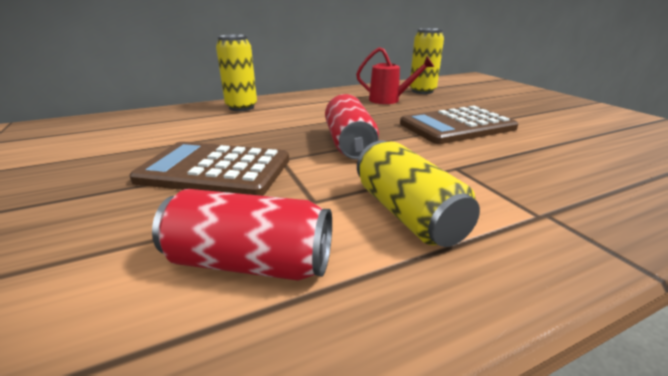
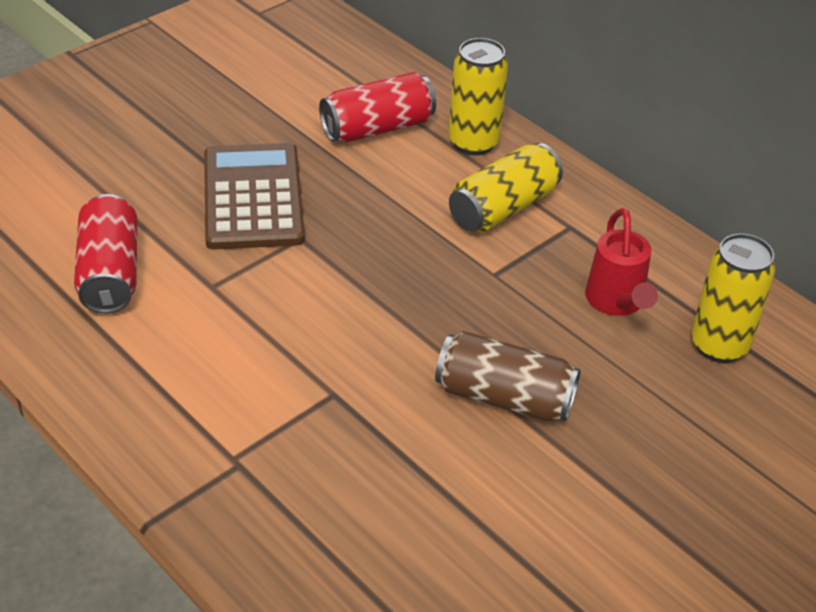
camera: 70 degrees right, 15 degrees up
(349, 144) = (371, 286): red can -> red can (377, 128)
(407, 214) = (206, 356): yellow can -> yellow can (503, 208)
(457, 126) = (504, 397): brown calculator -> brown can

